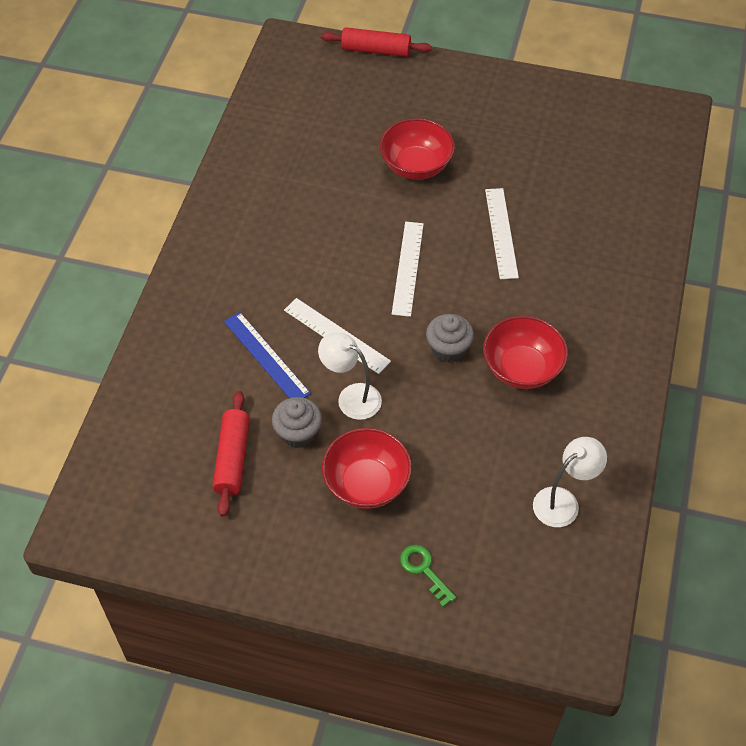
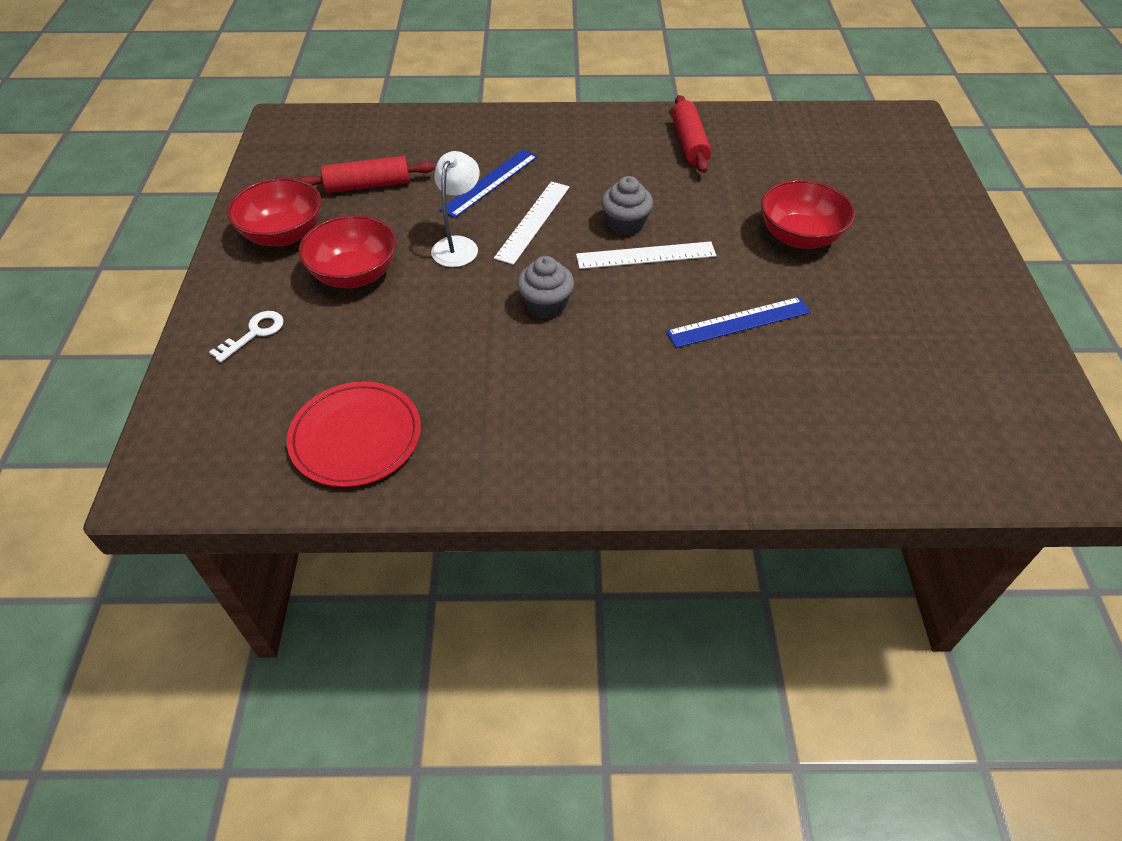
camera: 75 degrees right, 5 degrees down
(298, 433) = (406, 218): grey cupcake -> grey cupcake (625, 224)
(376, 50) = (953, 177): red rolling pin -> red rolling pin (689, 143)
(424, 570) = (254, 333): green key -> white key
(501, 233) = (739, 322): white ruler -> blue ruler
(522, 368) = (539, 371): red bowl -> red bowl (283, 234)
(563, 501) = (356, 437): white lamp -> red plate

